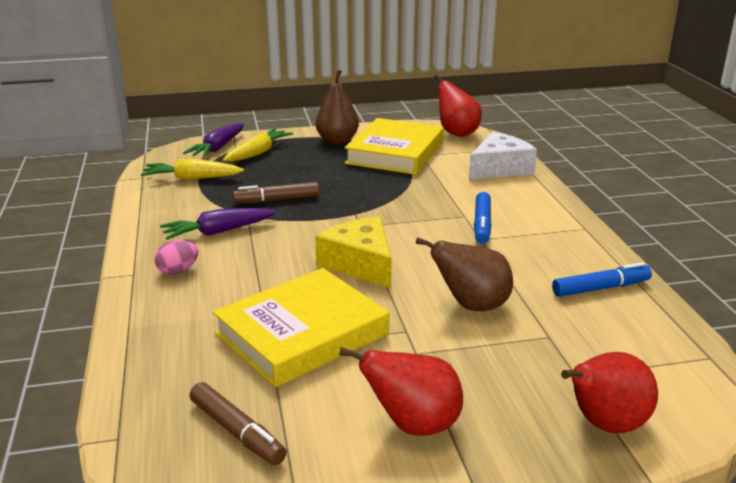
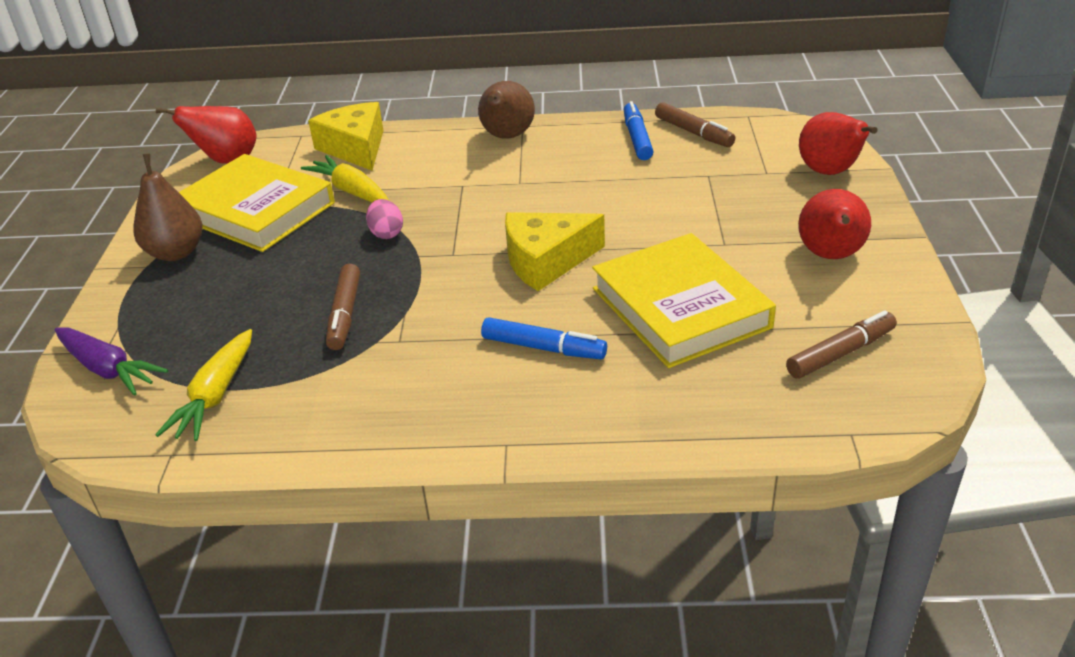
camera: 75 degrees left, 10 degrees up
(178, 271) = (513, 402): pink egg -> pink egg (386, 233)
(217, 232) = (416, 368): purple carrot -> none
(258, 153) = (162, 327): yellow carrot -> yellow carrot (351, 191)
(472, 306) = (650, 205): brown pear -> brown pear (507, 137)
(482, 224) = (488, 177): blue marker -> blue marker (543, 348)
(499, 168) = (355, 148): white cheese -> yellow cheese
(637, 321) = (693, 133): none -> brown marker

